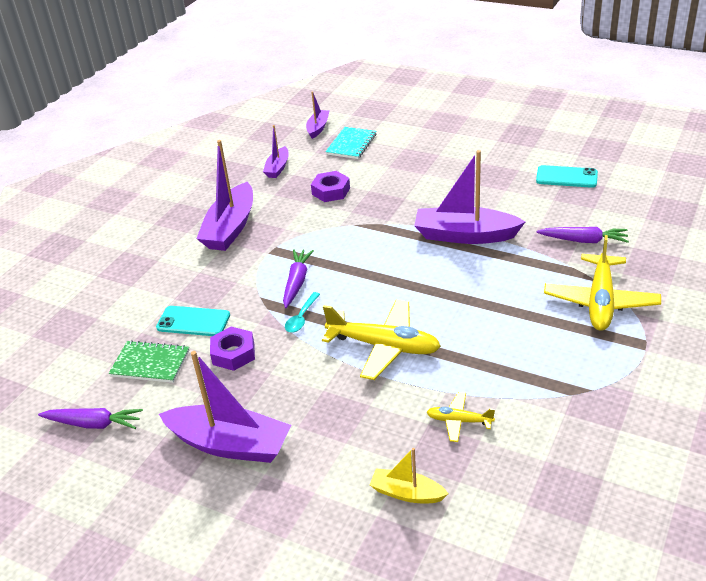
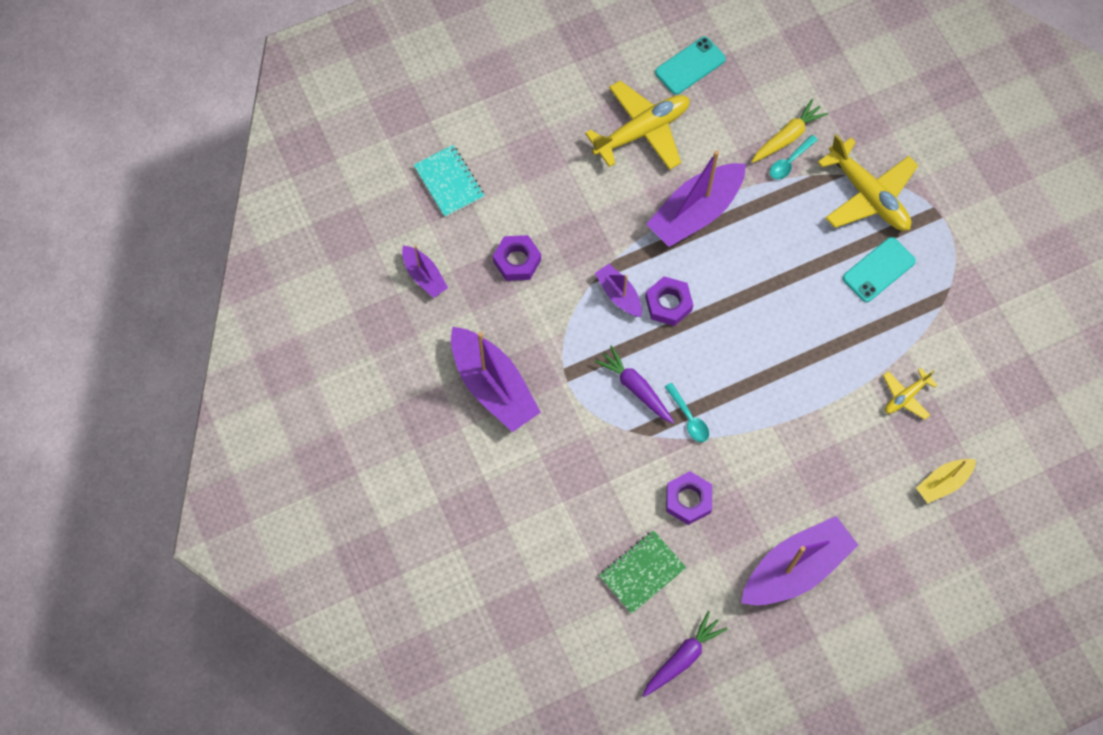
camera: 55 degrees left, 30 degrees up
(193, 321) = (614, 505): turquoise phone -> turquoise phone (878, 269)
(318, 128) = (382, 187): purple boat -> purple boat (619, 294)
(380, 261) = (668, 304): none -> purple nut
(384, 346) = (781, 384): yellow plane -> yellow plane (642, 131)
(566, 252) = (790, 162): none -> turquoise spoon
(583, 240) = (787, 137): purple carrot -> yellow carrot

